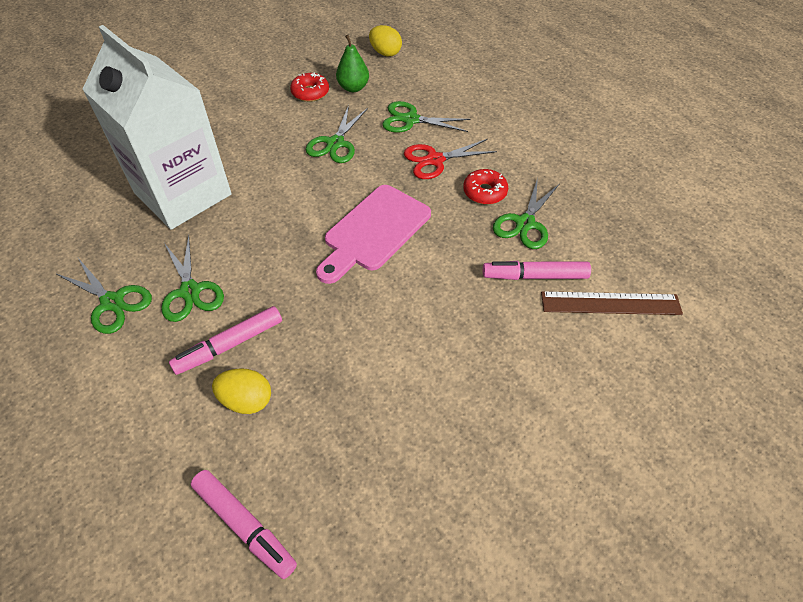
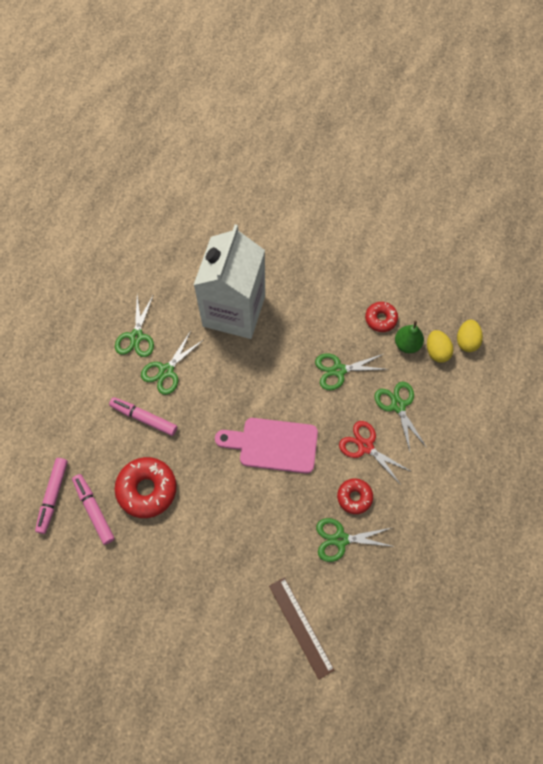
camera: 60 degrees right, 15 degrees up
(246, 400) = (116, 451): yellow egg -> yellow egg (436, 351)
(330, 387) = (147, 489): none -> red donut
(535, 276) = (296, 567): pink marker -> pink marker (94, 510)

